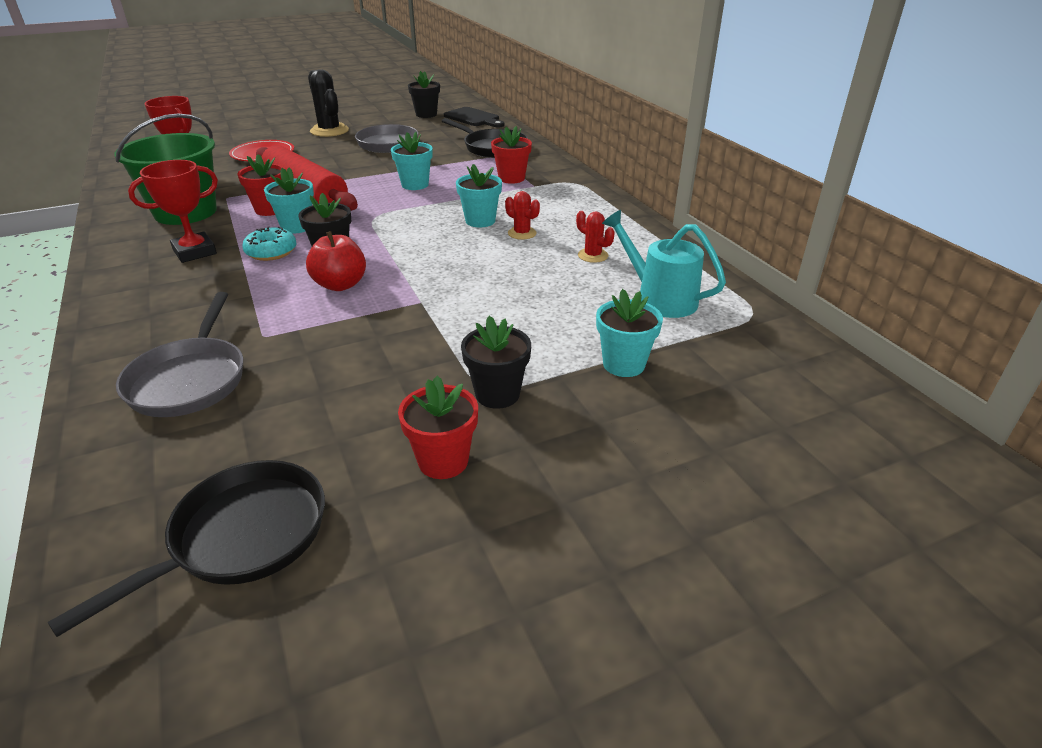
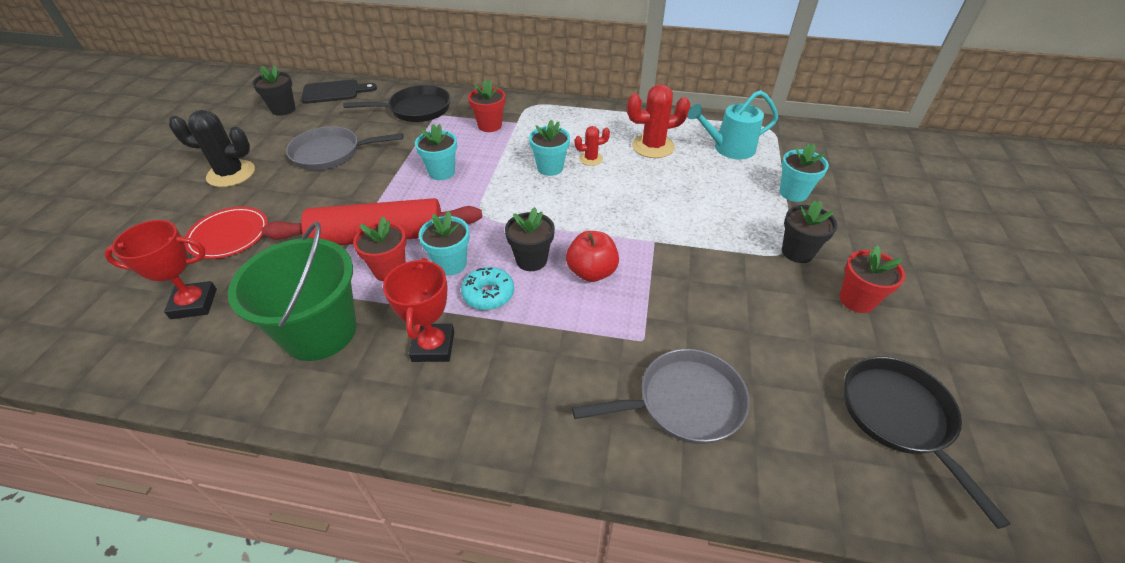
camera: 55 degrees left, 10 degrees up
(190, 379) = (683, 402): grey pan -> grey pan turned 45 degrees counterclockwise
(593, 255) = (653, 146): red cactus -> red cactus, size x1.83

